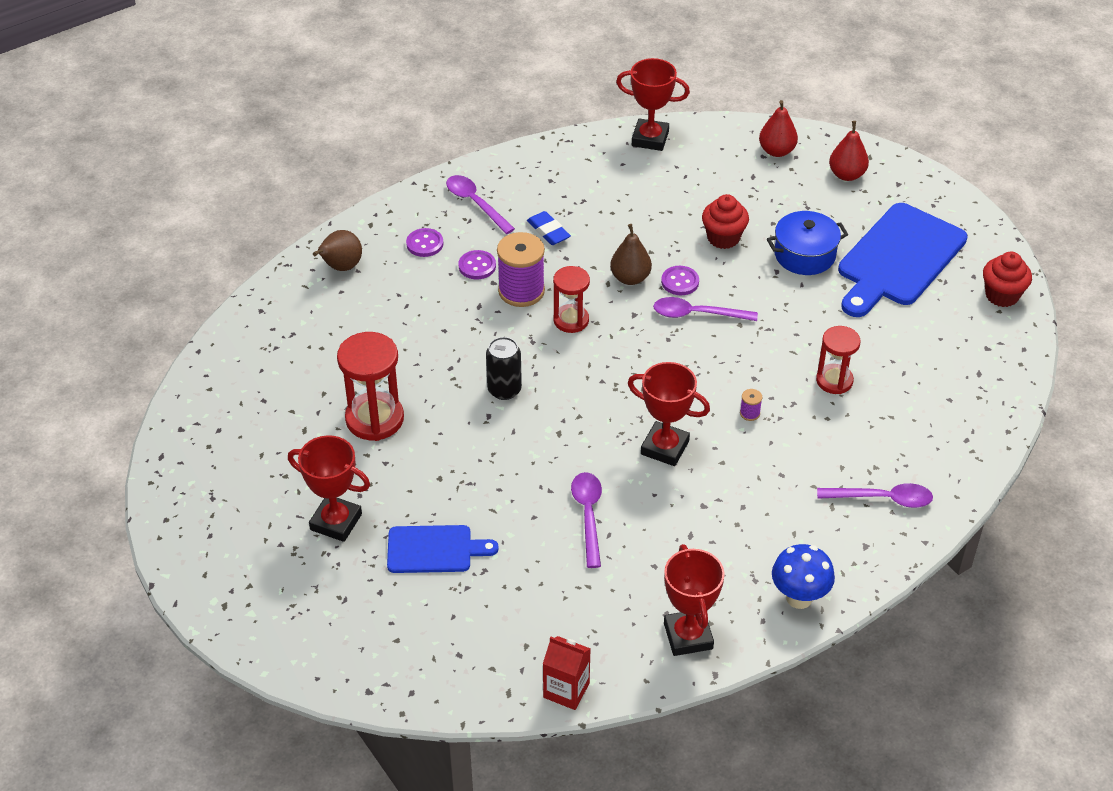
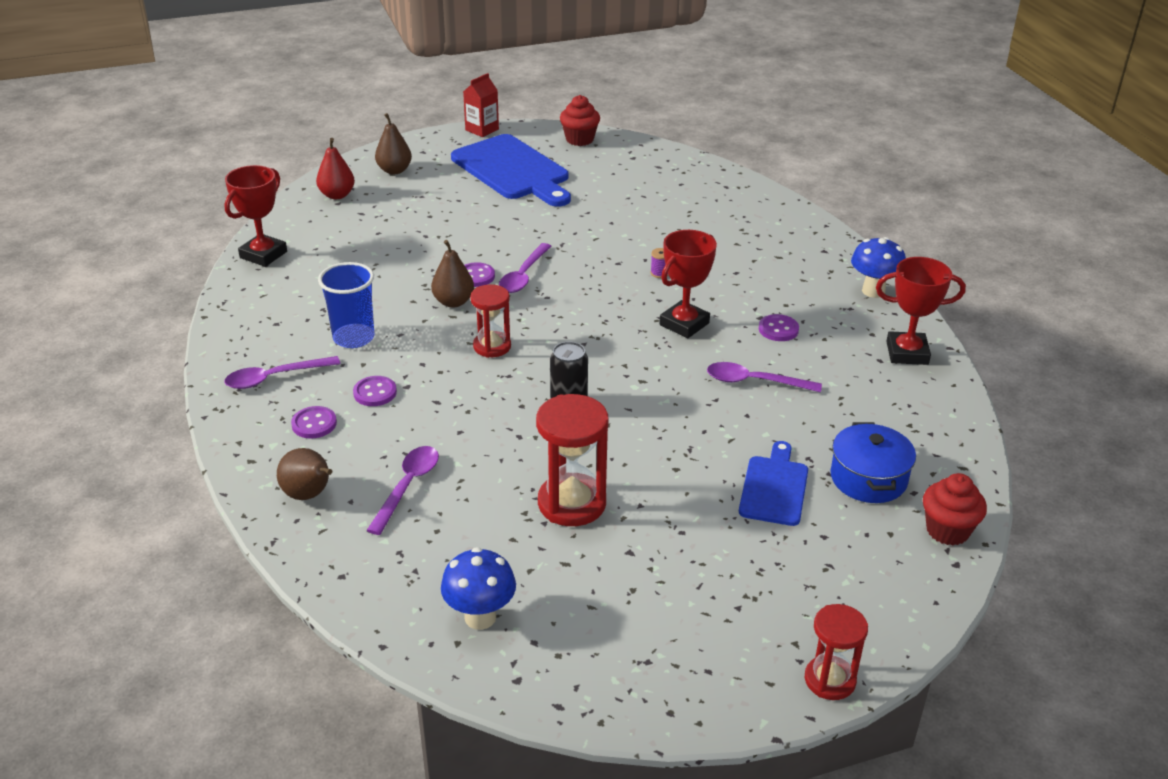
camera: 75 degrees left, 10 degrees down
(236, 394) = (480, 617): none -> blue mushroom
(336, 522) = (716, 556): red trophy -> none
(521, 291) = (431, 370): purple spool -> none
(548, 231) = (353, 338): blue eraser -> blue cup
(566, 690) = (962, 431): red carton -> red carton (482, 129)
(687, 523) = (778, 329): none -> purple button
(723, 238) = (432, 243): red cupcake -> red cupcake (947, 530)
(804, 255) = (481, 209): blue pot -> blue pot (868, 478)
(834, 381) = (639, 227): red hourglass -> red hourglass (830, 680)
(846, 175) = (394, 170): red pear -> brown pear
(882, 499) = (777, 233): purple spoon -> purple spoon (407, 487)

